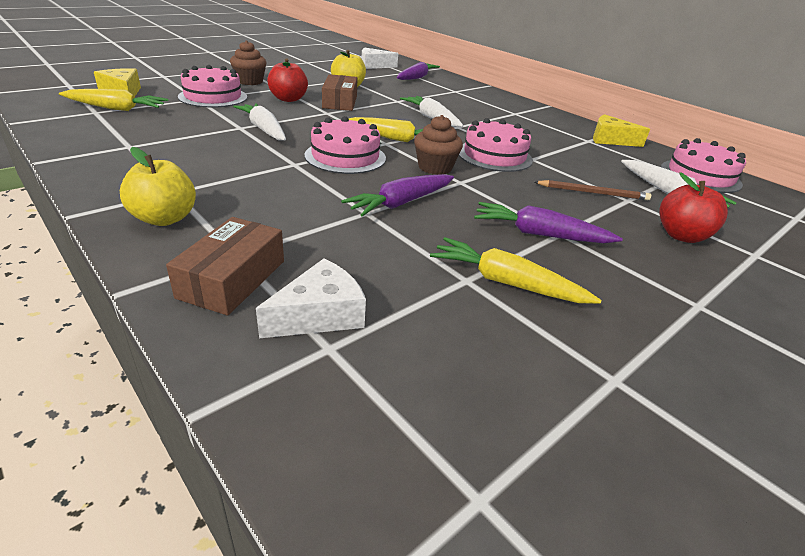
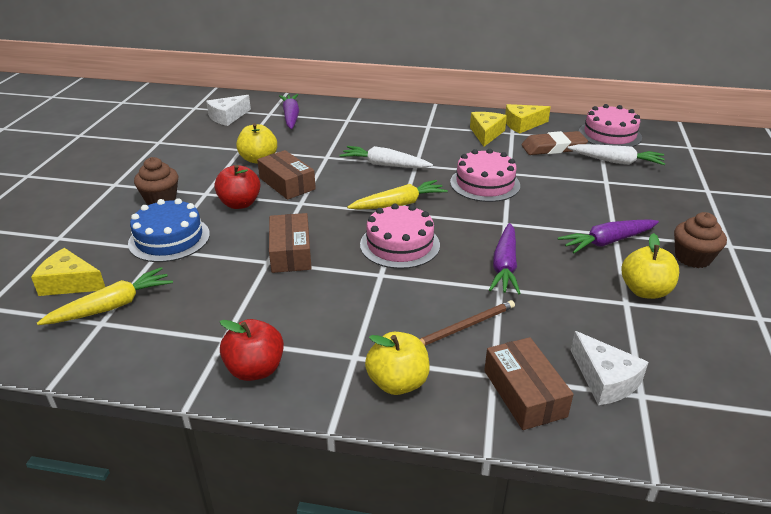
camera: 35 degrees left, 0 degrees up
(213, 97) = (169, 238): pink cake -> blue cake
(264, 129) = (291, 252): white carrot -> brown box
(320, 315) = (604, 380): white cheese -> white cheese turned 135 degrees clockwise
(435, 167) = (470, 219): brown cupcake -> brown cupcake (692, 258)
(506, 283) = (645, 291): yellow carrot -> yellow apple
(560, 133) = (486, 134): none -> yellow cheese
(593, 193) = (583, 186): brown pencil -> brown pencil (465, 326)
(613, 161) = (553, 148): none -> brown eraser
(681, 236) = (664, 197): red apple -> red apple (255, 369)

